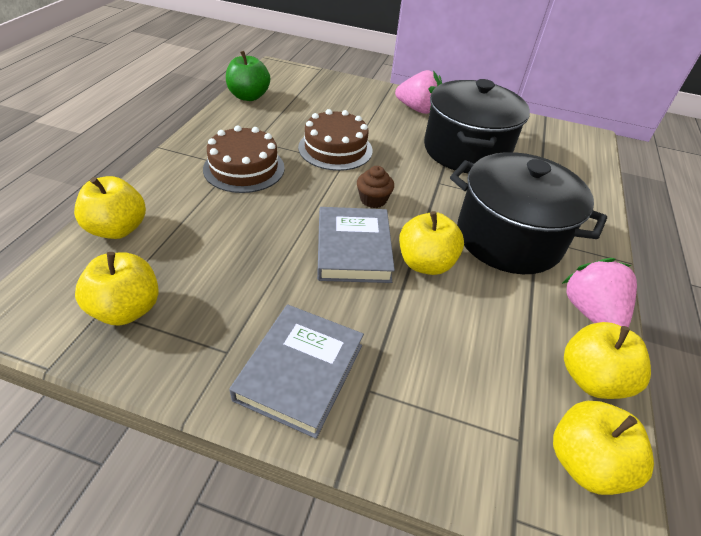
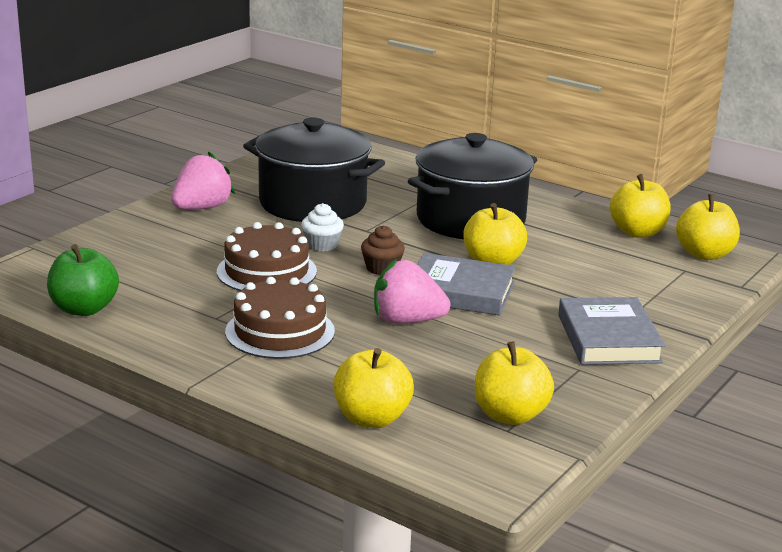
camera: 70 degrees left, 20 degrees down
(300, 372) = (608, 338): grey book -> grey book turned 45 degrees clockwise
(395, 165) = (322, 245): none -> white cupcake
(590, 312) = (573, 213): pink strawberry -> pink strawberry (407, 321)

